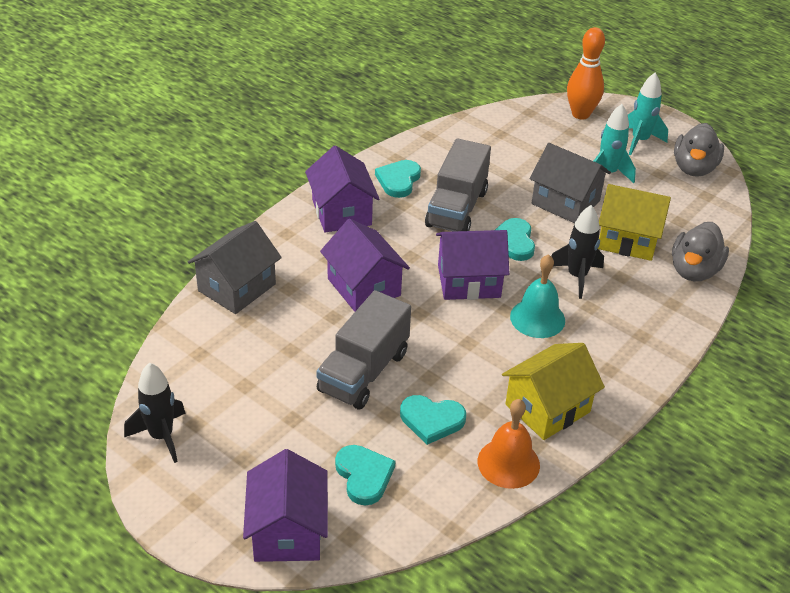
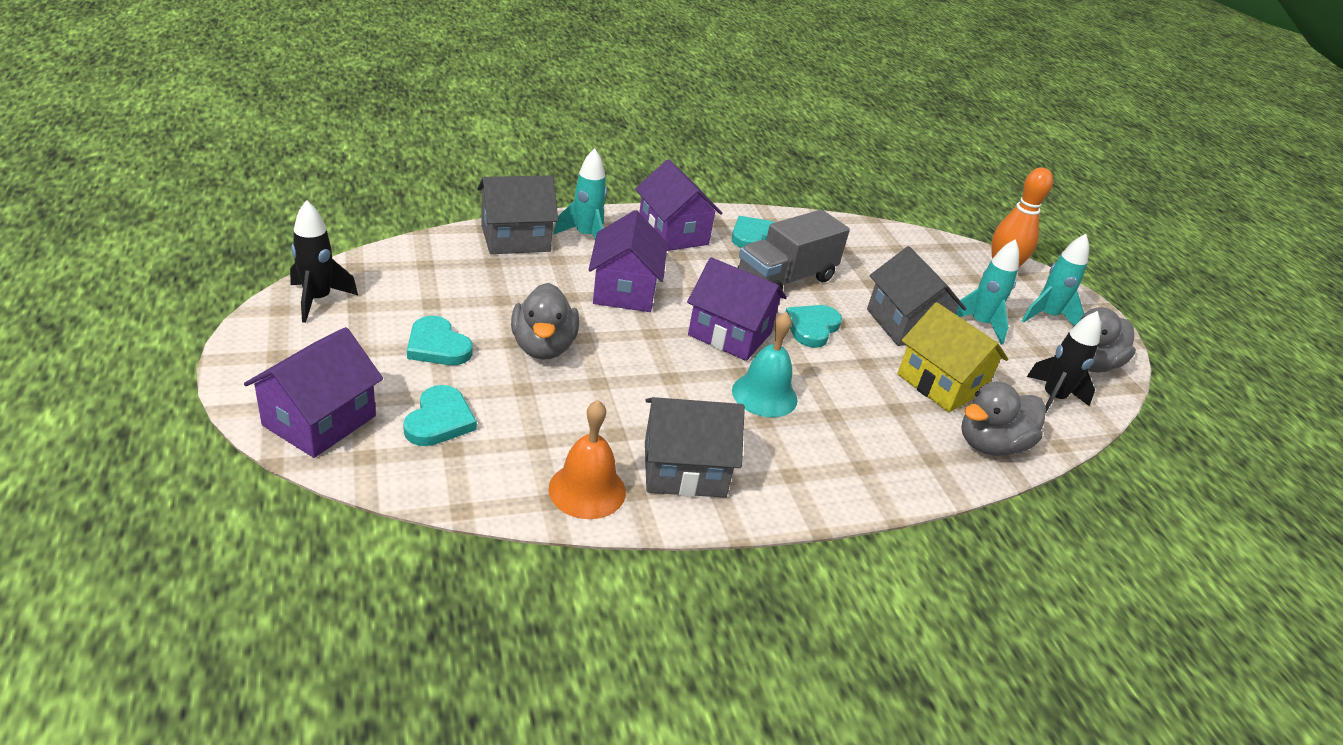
camera: 30 degrees right, 5 degrees down
(285, 253) = (586, 236): none -> turquoise rocket
(341, 212) = (673, 233): purple house -> purple house turned 45 degrees counterclockwise
(363, 372) = (543, 347): grey truck -> grey duck
(431, 420) = (557, 415): turquoise heart -> turquoise heart (437, 346)
(547, 408) = (684, 469): yellow house -> grey house
(577, 277) = (847, 384): black rocket -> black rocket (1052, 399)

